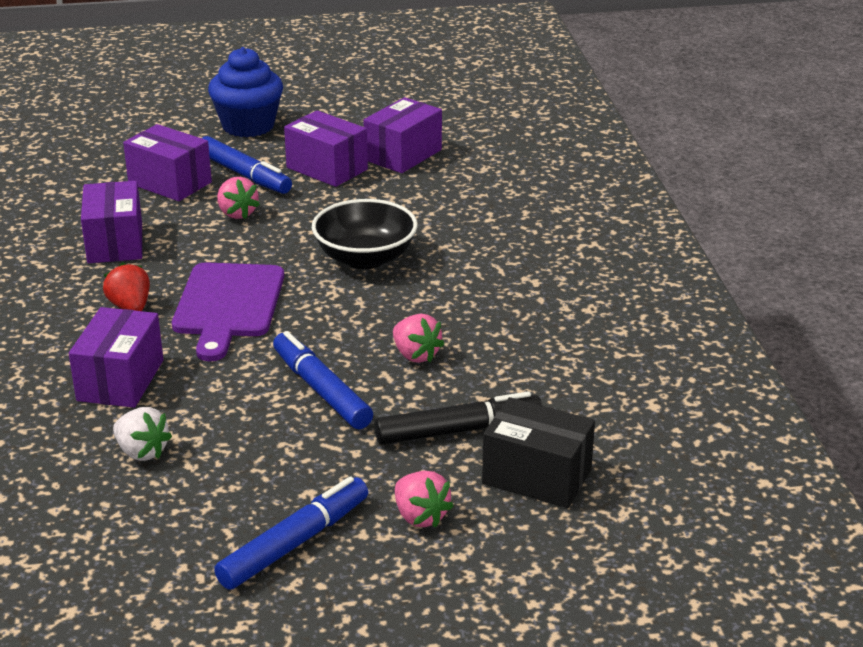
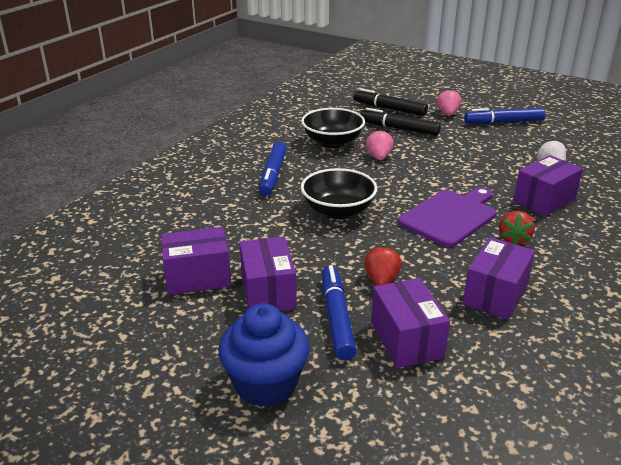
camera: 140 degrees left, 0 degrees up
(237, 213) = (381, 280): pink strawberry -> red strawberry
(321, 390) = (441, 160): blue marker -> blue marker (273, 174)
(516, 353) = (332, 142): none -> black bowl
(536, 477) = (389, 109): black box -> black marker

